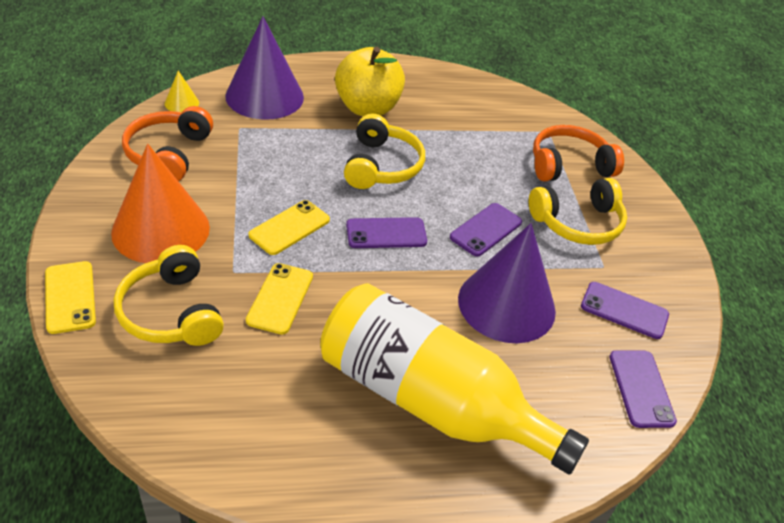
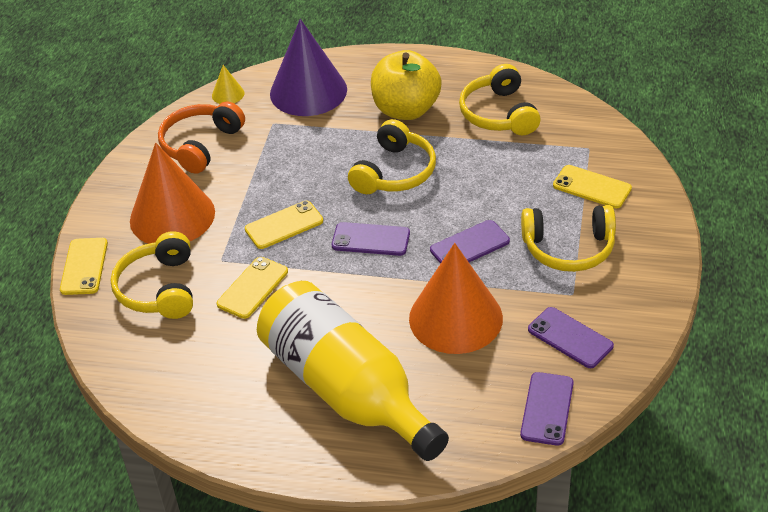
camera: 25 degrees right, 0 degrees up
(455, 107) = (499, 114): none -> yellow headphones
(506, 304) = (455, 318): purple cone -> orange cone
(569, 165) = (592, 187): orange headphones -> yellow phone

